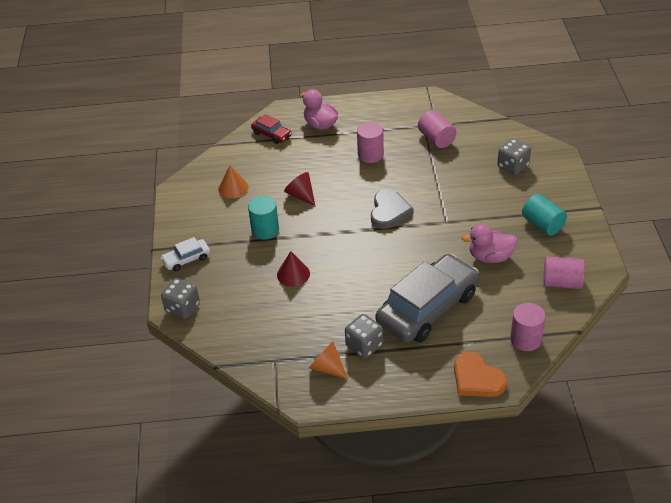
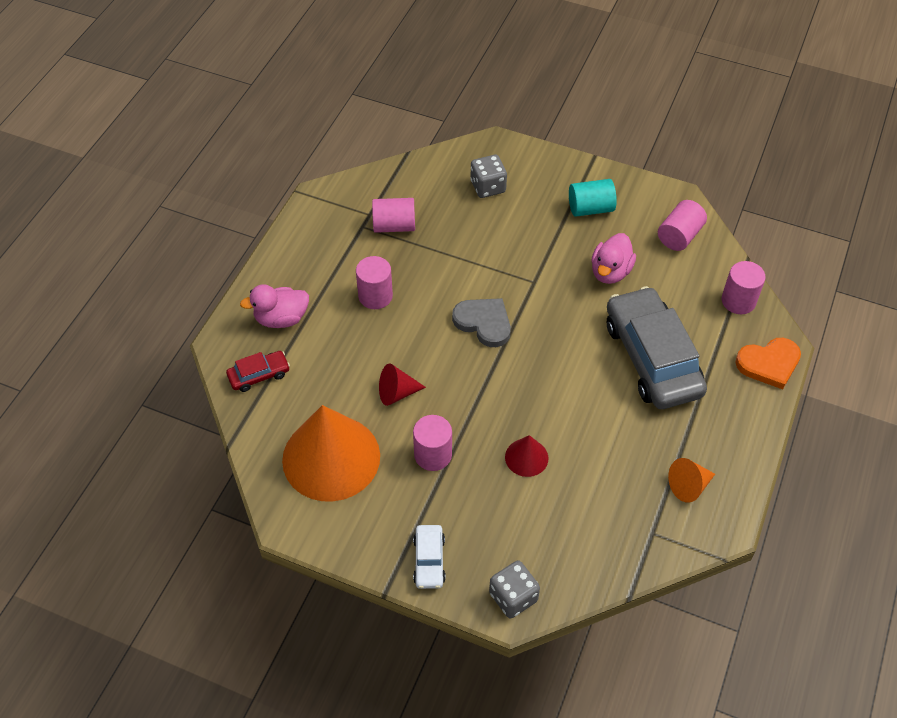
camera: 65 degrees left, 10 degrees up
(233, 188) = (331, 457): orange cone -> orange cone, size x2.25
(265, 230) = (433, 455): turquoise cylinder -> pink cylinder
(364, 345) = (675, 438): grey dice -> none

